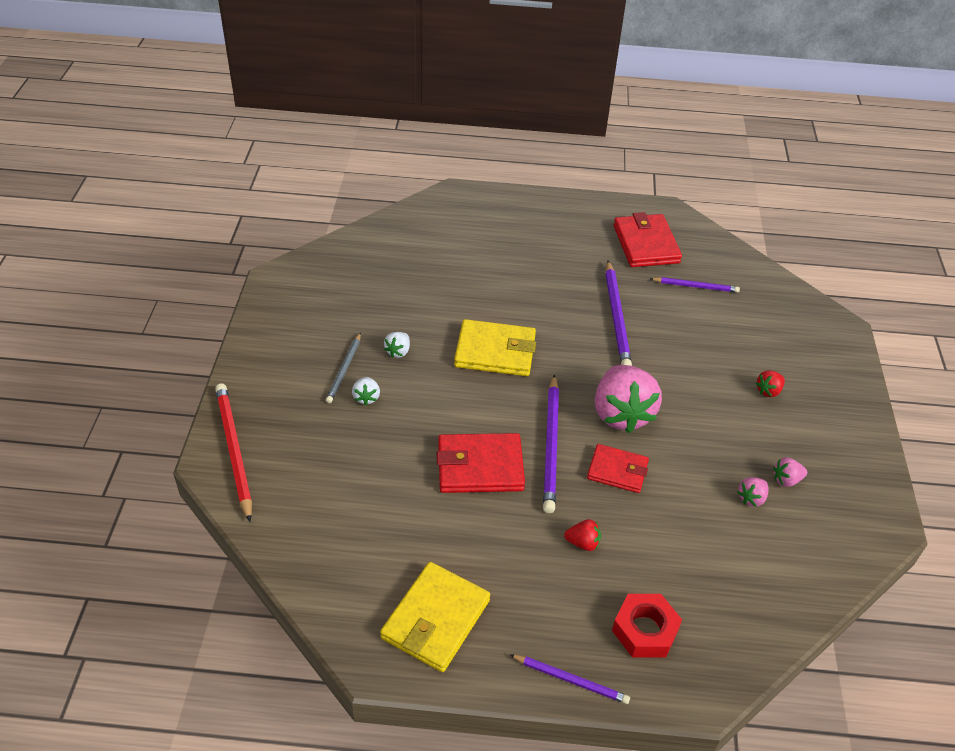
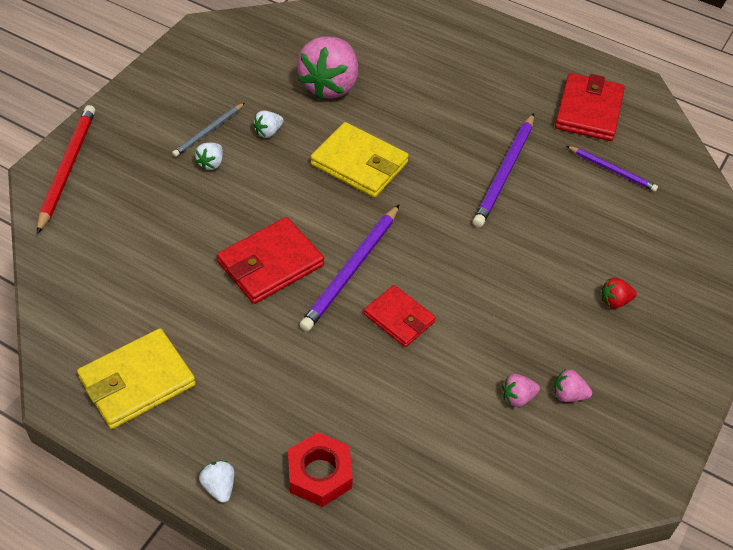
camera: 25 degrees right, 5 degrees up
(480, 466) = (270, 264): red wallet -> red wallet turned 60 degrees counterclockwise
(571, 680) = (219, 487): purple pencil -> white strawberry
(583, 543) = (318, 371): red strawberry -> none
(621, 414) = (442, 266): pink strawberry -> pink strawberry (330, 86)

